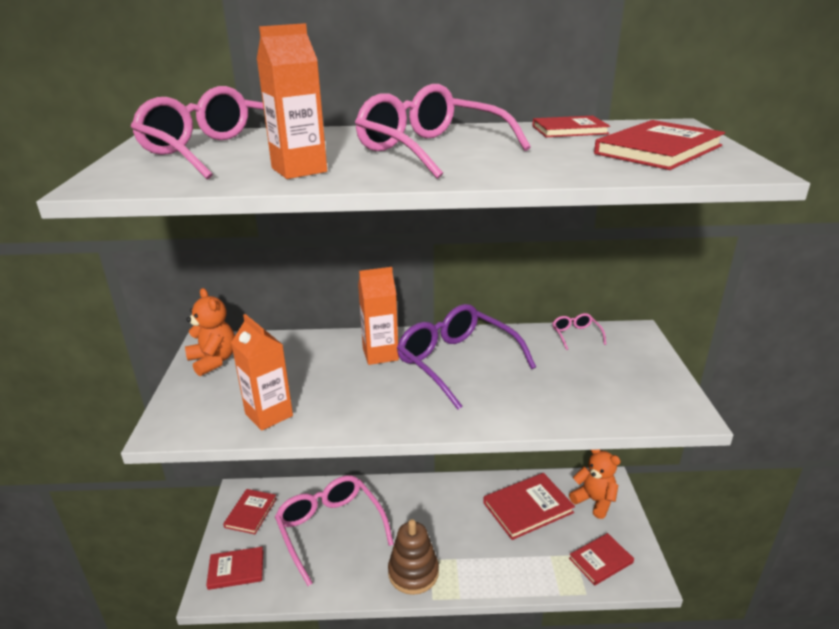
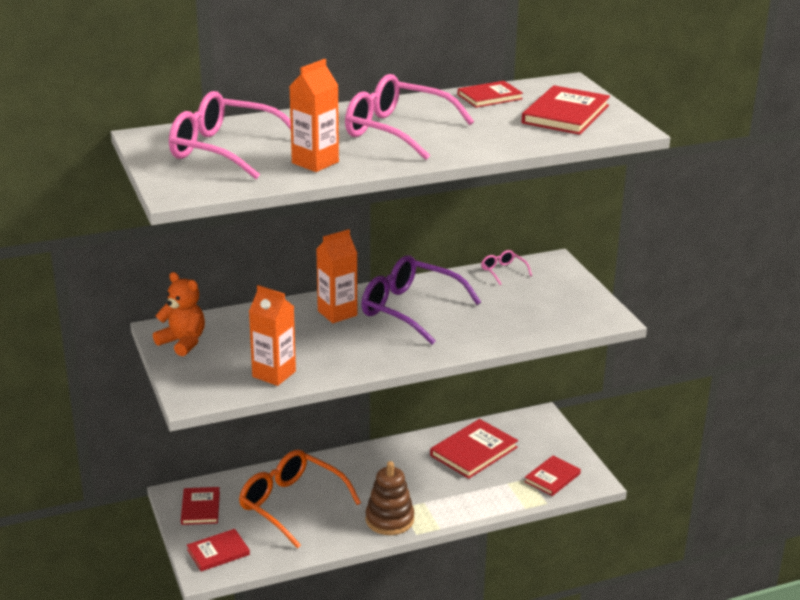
camera: 20 degrees left, 0 degrees up
(330, 529) = (291, 504): pink glasses -> orange glasses
(594, 501) = (533, 435): orange teddy bear -> none

